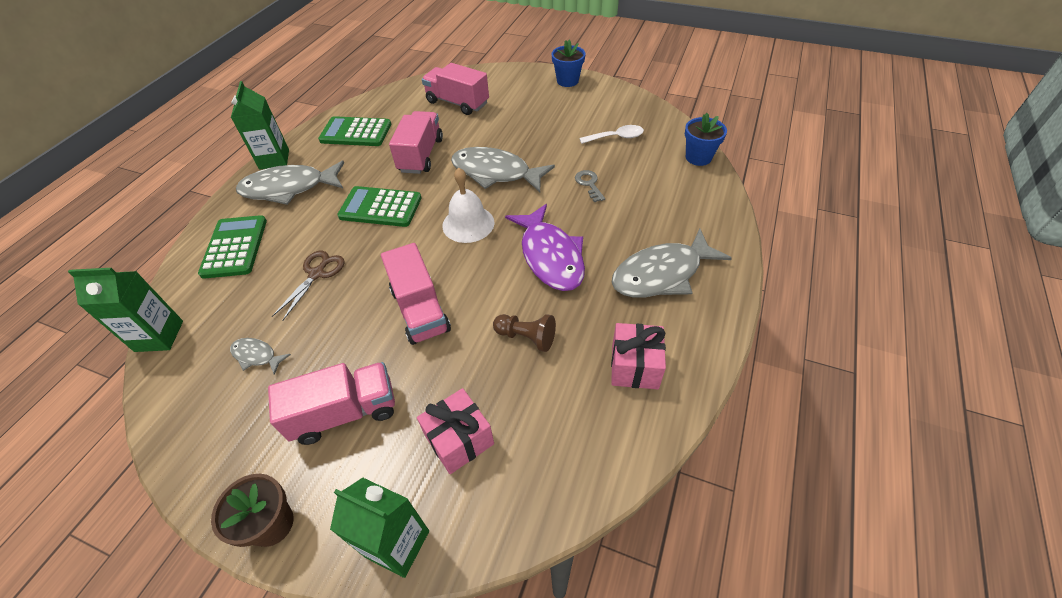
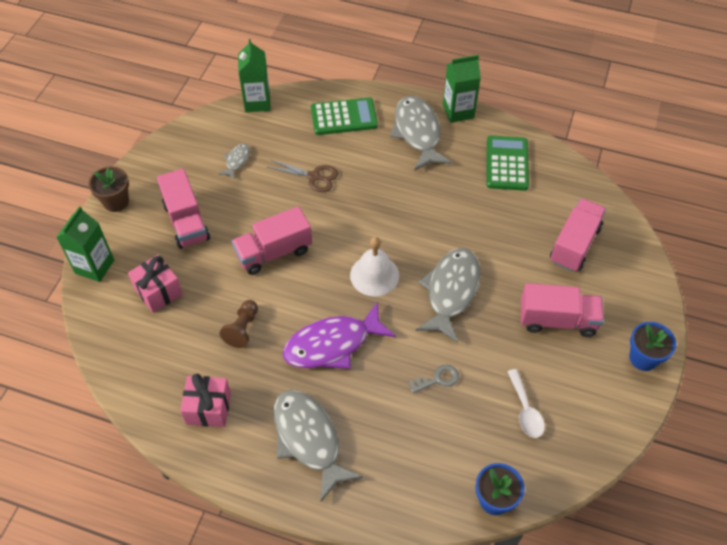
camera: 85 degrees right, 5 degrees up
(380, 207) = (394, 204): green calculator -> none
(421, 155) = (474, 224): pink truck -> pink truck (557, 320)

